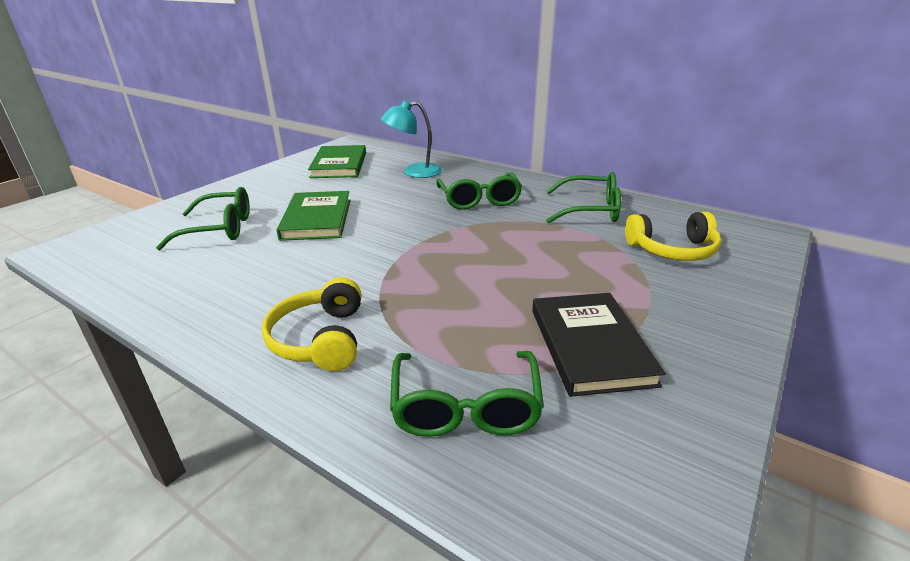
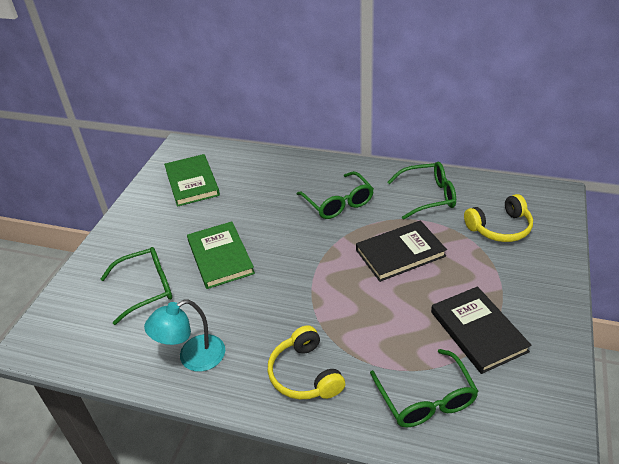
camera: 15 degrees left, 10 degrees up
(414, 172) = (265, 178): turquoise lamp -> turquoise lamp (193, 358)
(525, 250) = (400, 253): none -> black book

